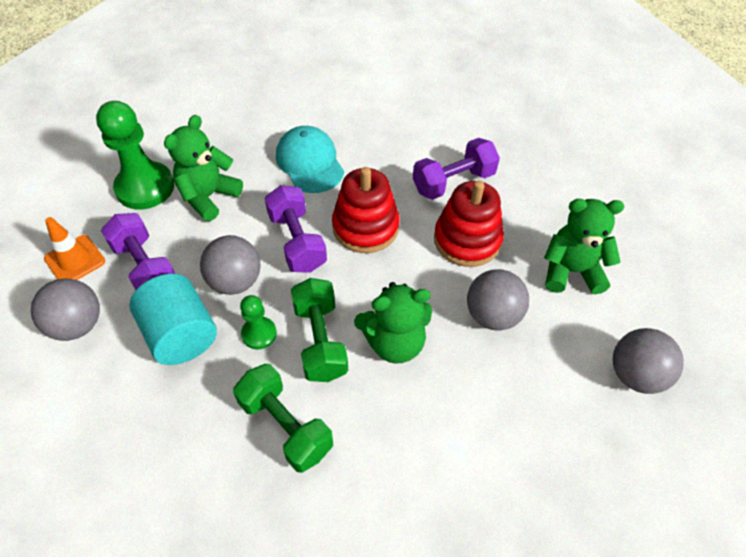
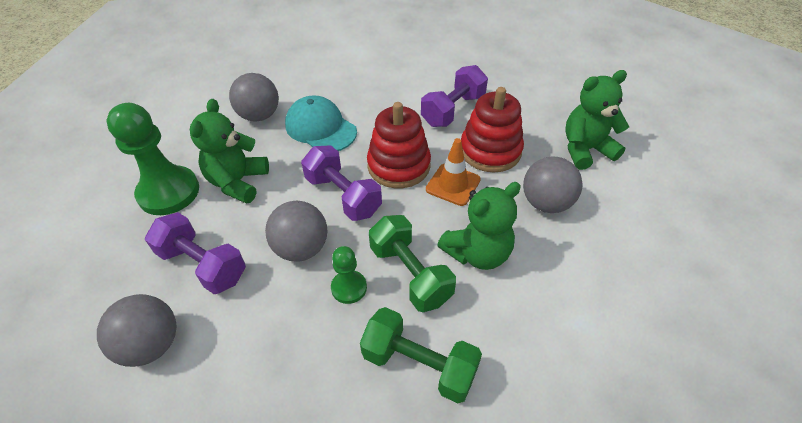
camera: 20 degrees left, 5 degrees down
(75, 260) = (121, 281): orange traffic cone -> orange traffic cone (453, 184)
(181, 335) = (270, 316): turquoise cylinder -> none
(636, 375) = (683, 212): grey ball -> grey ball (259, 116)

